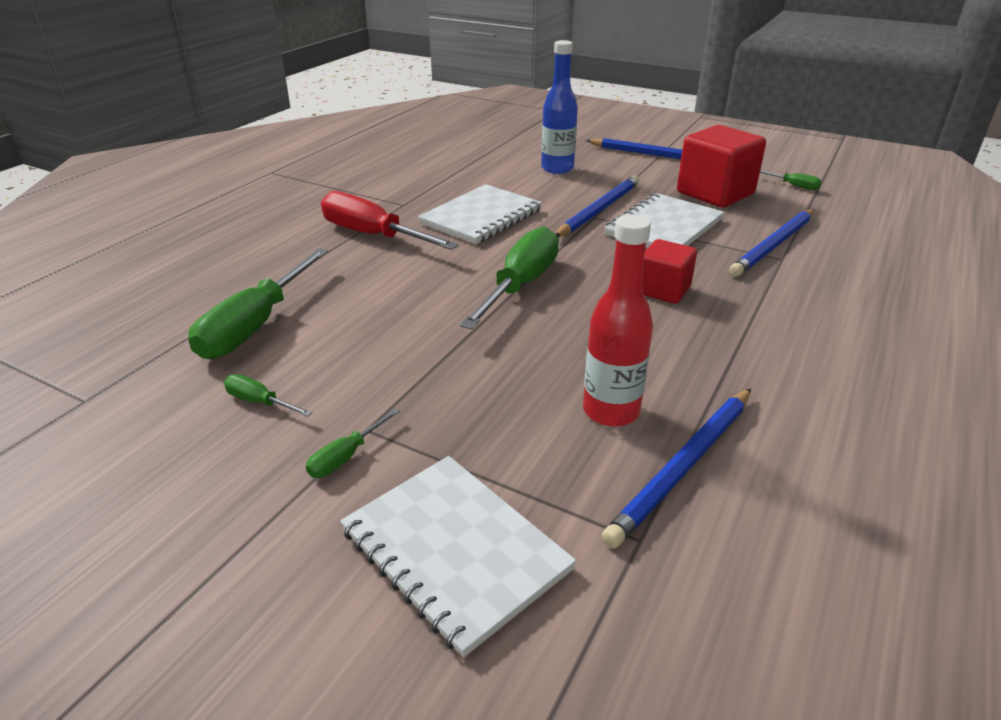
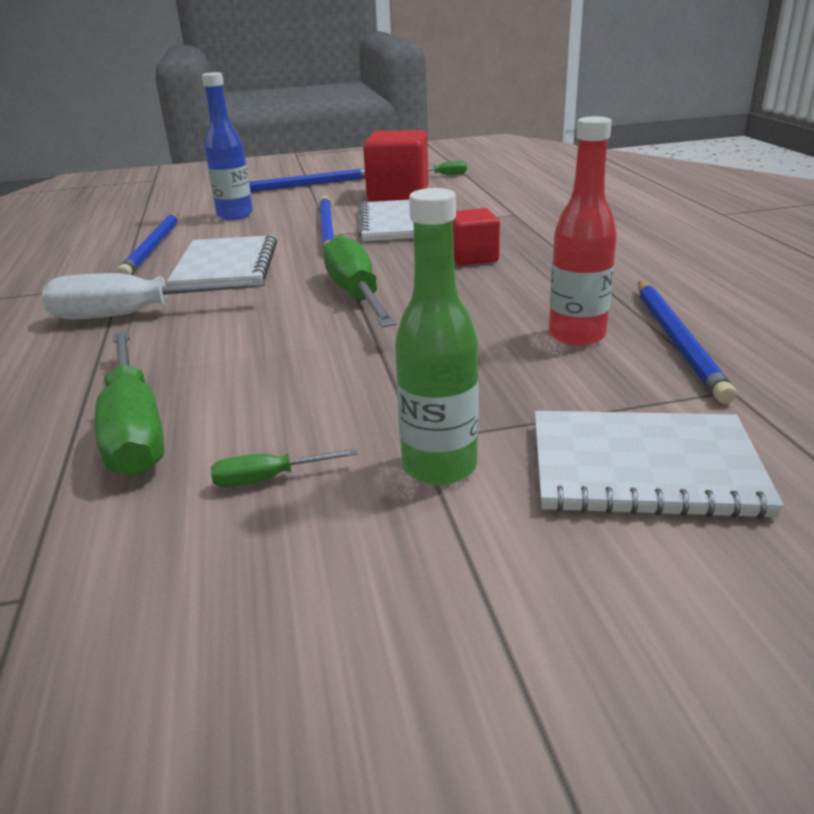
camera: 40 degrees left, 5 degrees down
(346, 457) = (439, 467): green screwdriver -> green bottle
(373, 235) = (133, 315): red screwdriver -> white screwdriver
(774, 245) = (495, 209): blue pencil -> blue pencil (153, 247)

